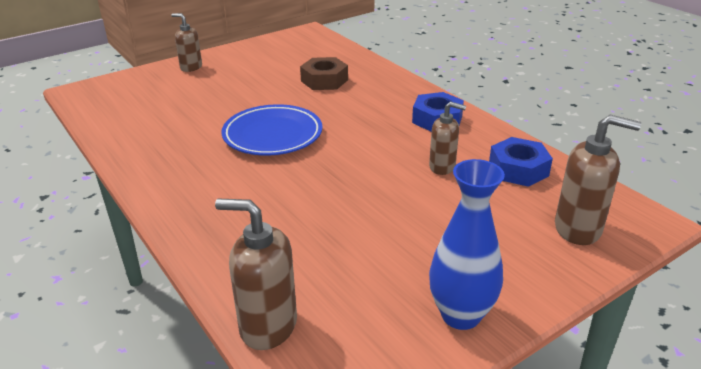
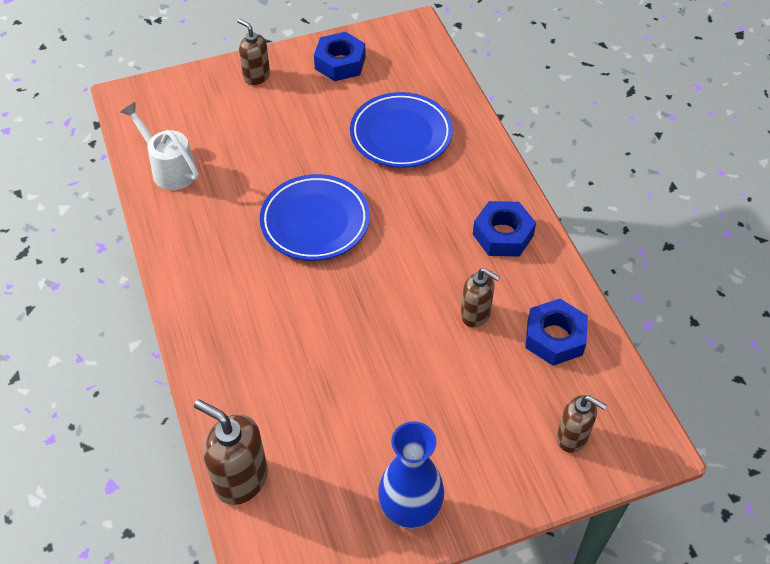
camera: 15 degrees right, 20 degrees up
(127, 124) = (169, 169): none -> white watering can
(258, 53) = (340, 63): none -> blue nut
(324, 80) = (401, 134): brown nut -> blue plate
(578, 229) = (572, 437): brown soap dispenser -> brown soap dispenser, size x0.65

